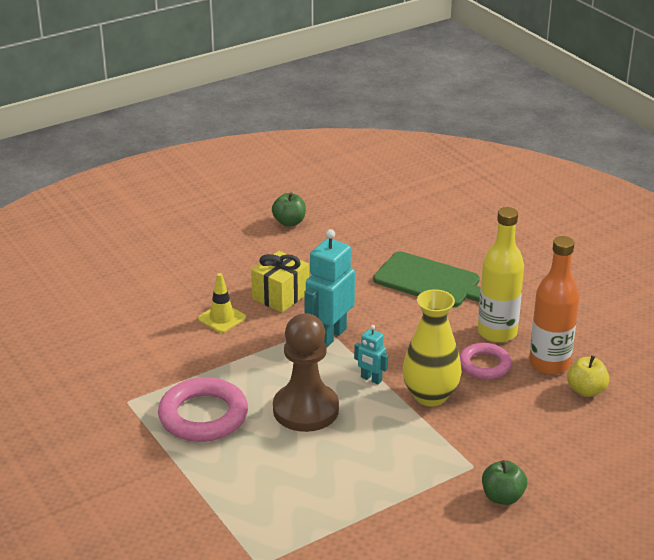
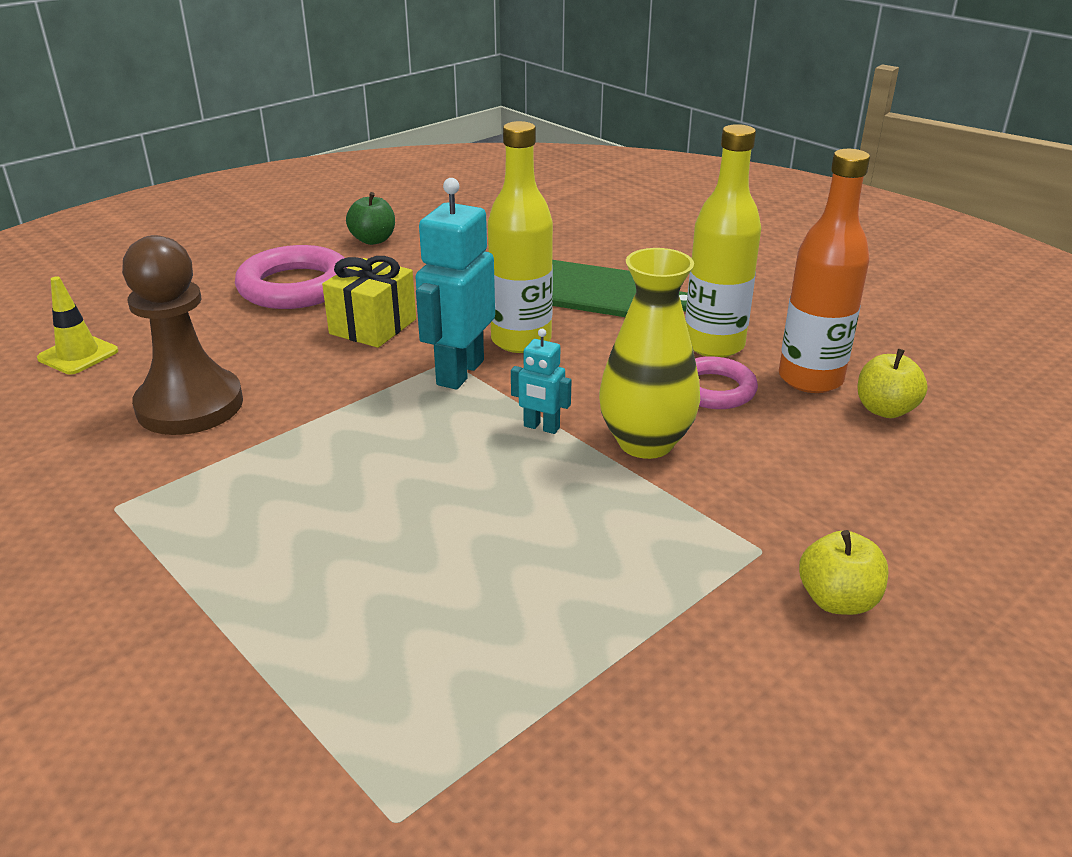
camera: 10 degrees left, 0 degrees up
(203, 416) = (257, 517): pink ring -> pink ring (295, 286)
(222, 318) = (282, 364): yellow traffic cone -> yellow traffic cone (78, 355)
(306, 410) = (441, 486): brown pawn -> brown pawn (190, 405)
(373, 316) = (521, 340): none -> yellow bottle
(502, 497) = (837, 600): green apple -> yellow apple

